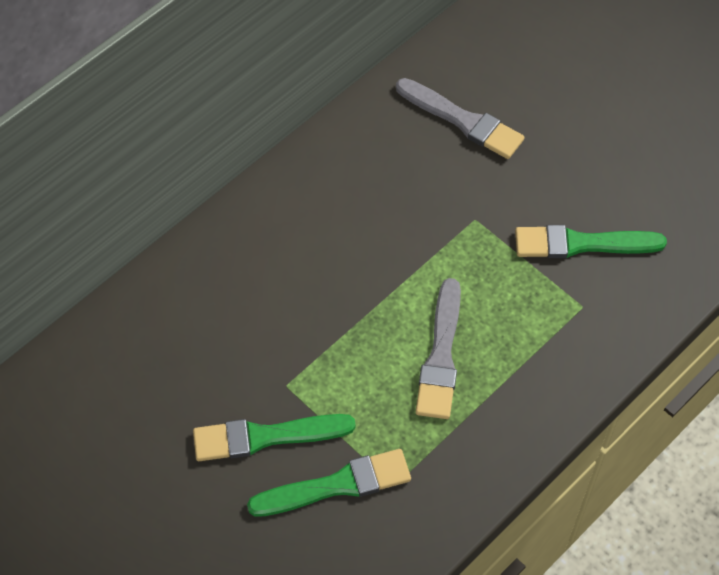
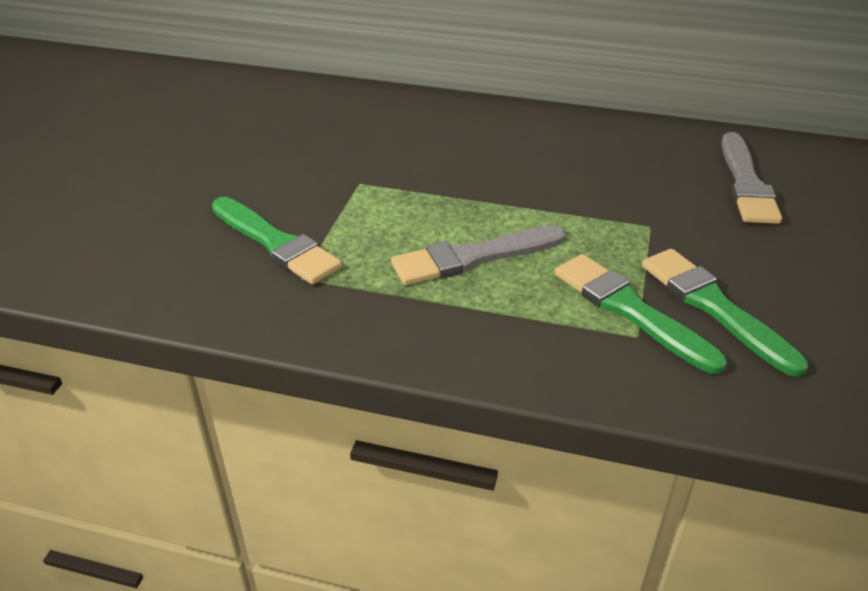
camera: 60 degrees right, 20 degrees down
(266, 437) = (298, 190): green brush -> green brush (630, 310)

